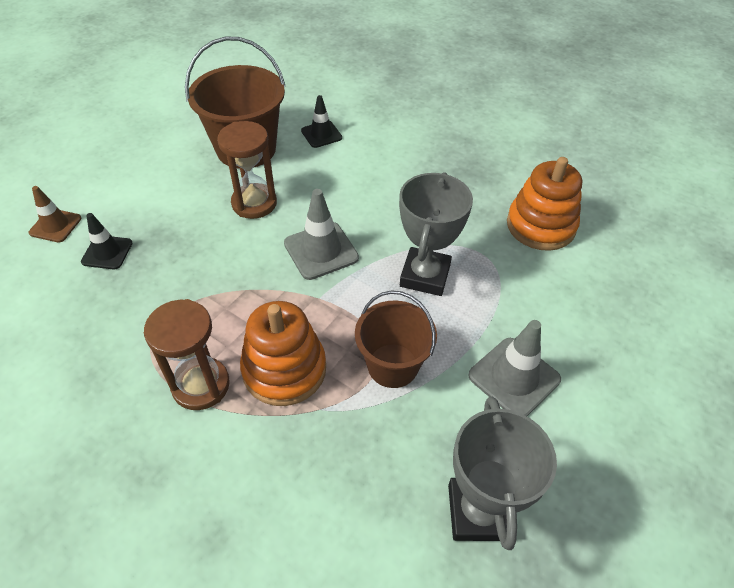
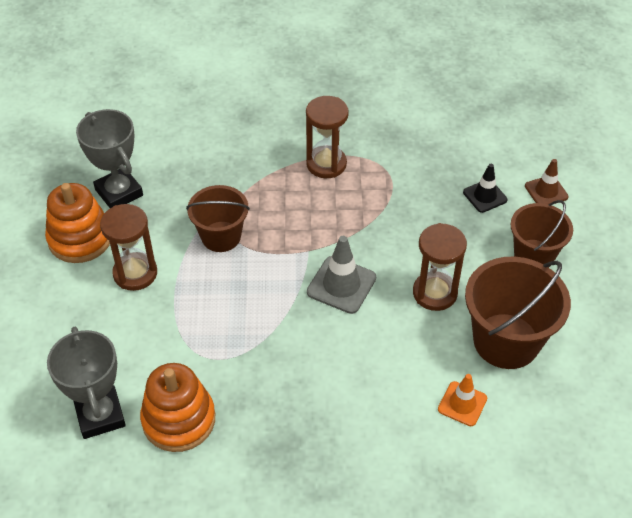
camera: 145 degrees right, 0 degrees up
(144, 187) = (534, 255): none -> brown bucket
(284, 369) = (286, 197): orange stacking toy -> orange stacking toy (80, 238)
(321, 134) = (462, 404): black traffic cone -> orange traffic cone
(425, 276) = (246, 311): grey trophy -> grey trophy (100, 415)
(514, 377) = (135, 273): grey traffic cone -> brown hourglass

